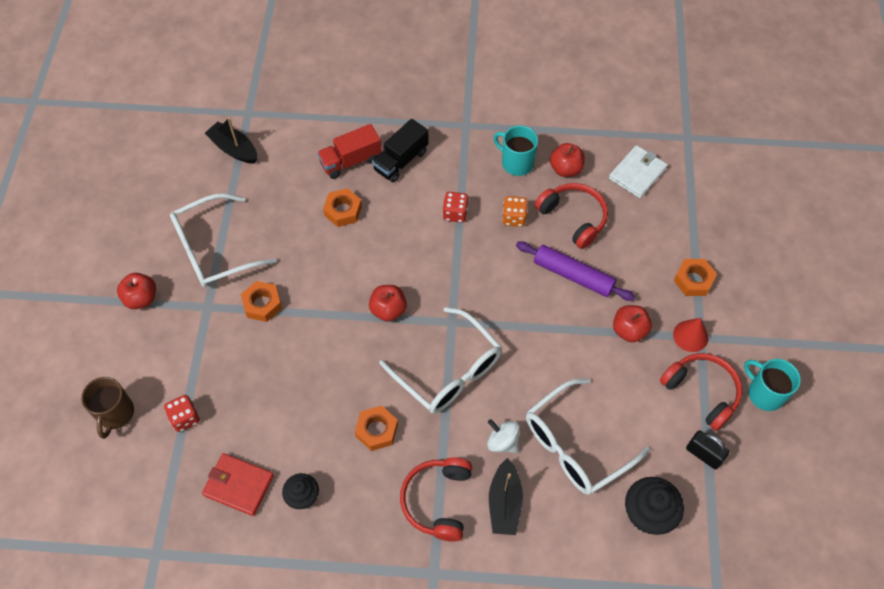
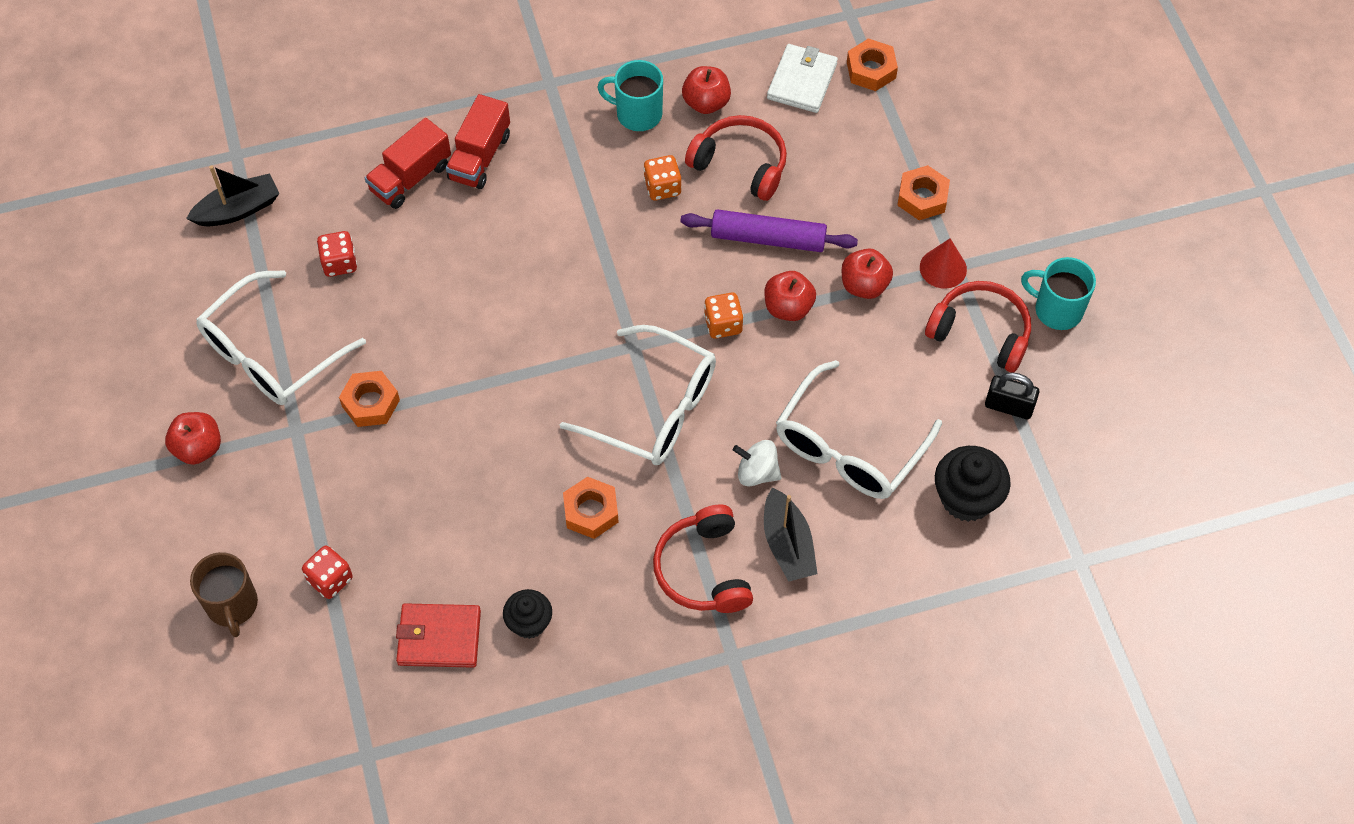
camera: 20 degrees left, 0 degrees up
(234, 149) = (238, 209): black boat -> black boat turned 135 degrees clockwise
(343, 211) = (428, 247): orange nut -> orange nut (871, 70)
(388, 310) = (544, 357): red apple -> red apple (788, 307)
(401, 161) = (480, 157): black truck -> red truck
(455, 213) = (582, 205): red dice -> red dice (339, 263)
(519, 326) = (723, 324): none -> orange dice

